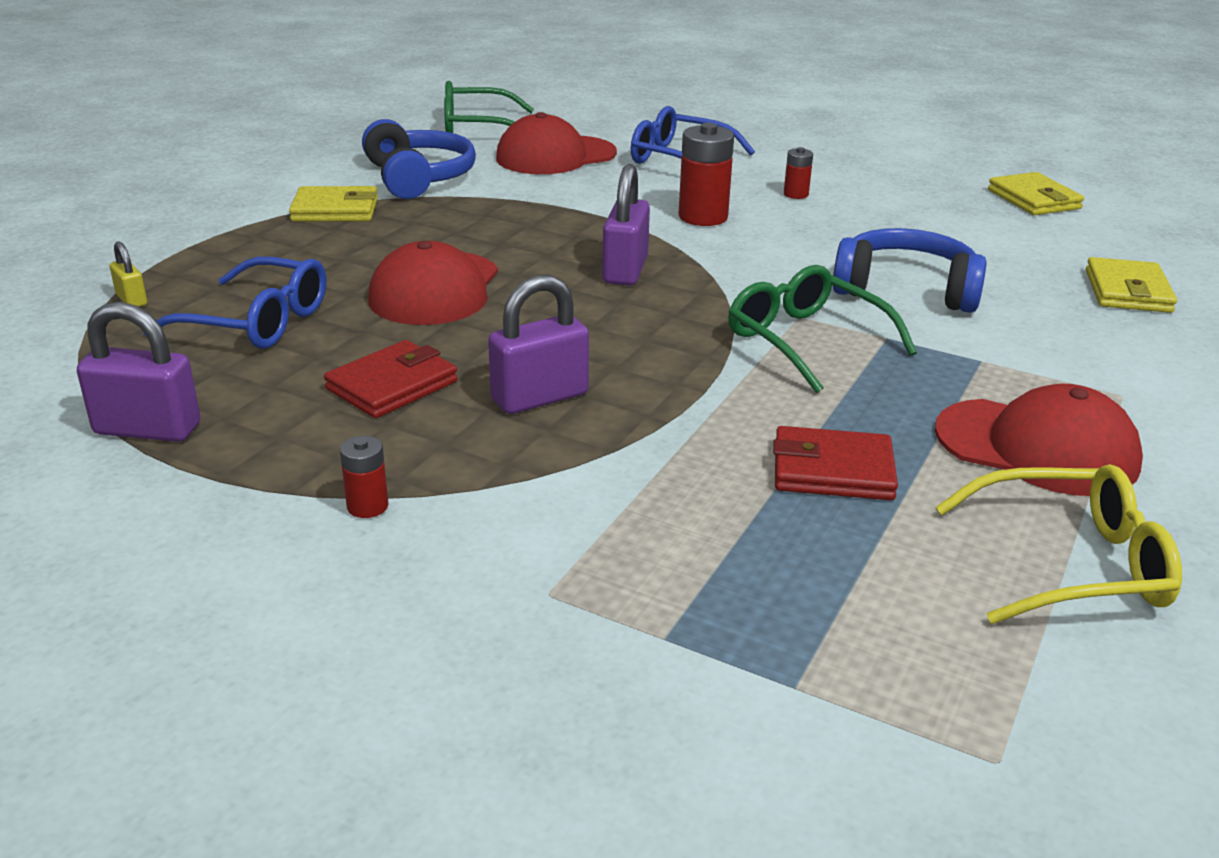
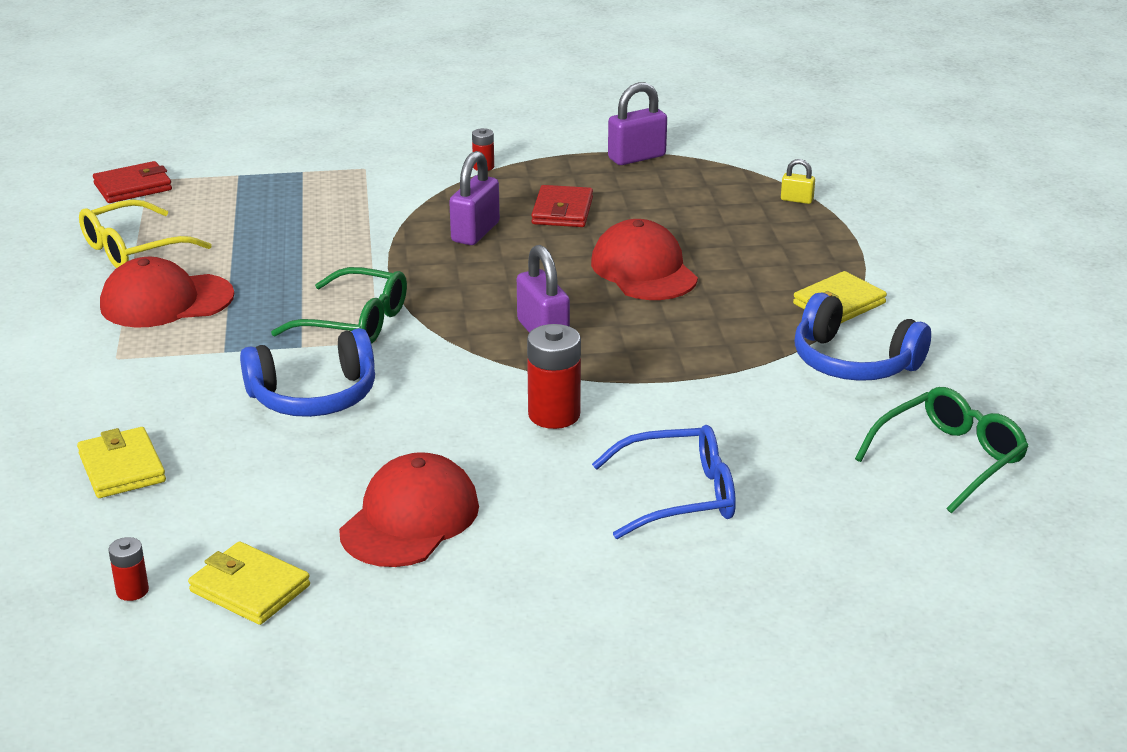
camera: 145 degrees right, 0 degrees up
(256, 322) = (702, 214): blue glasses -> none
(555, 156) = (799, 445): red cap -> red cap (410, 519)
(796, 194) = (504, 485): red battery -> red battery (132, 591)
(832, 470) = (278, 251): red wallet -> red wallet (133, 187)

